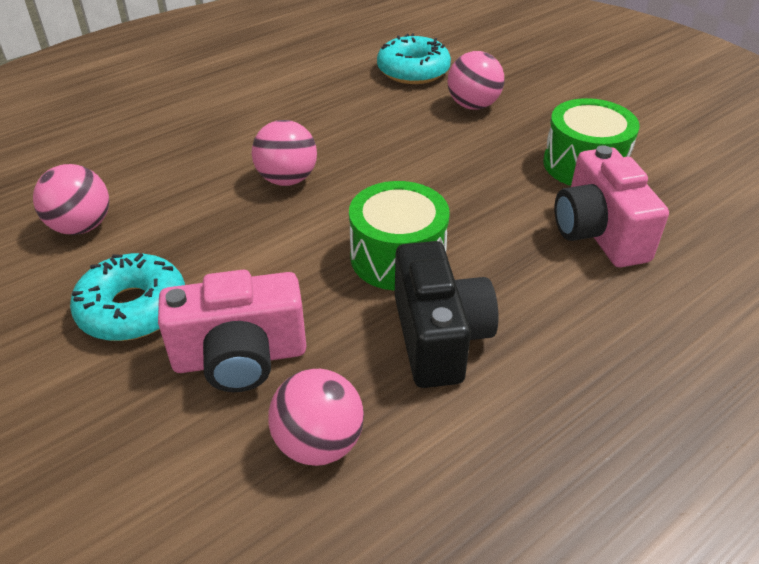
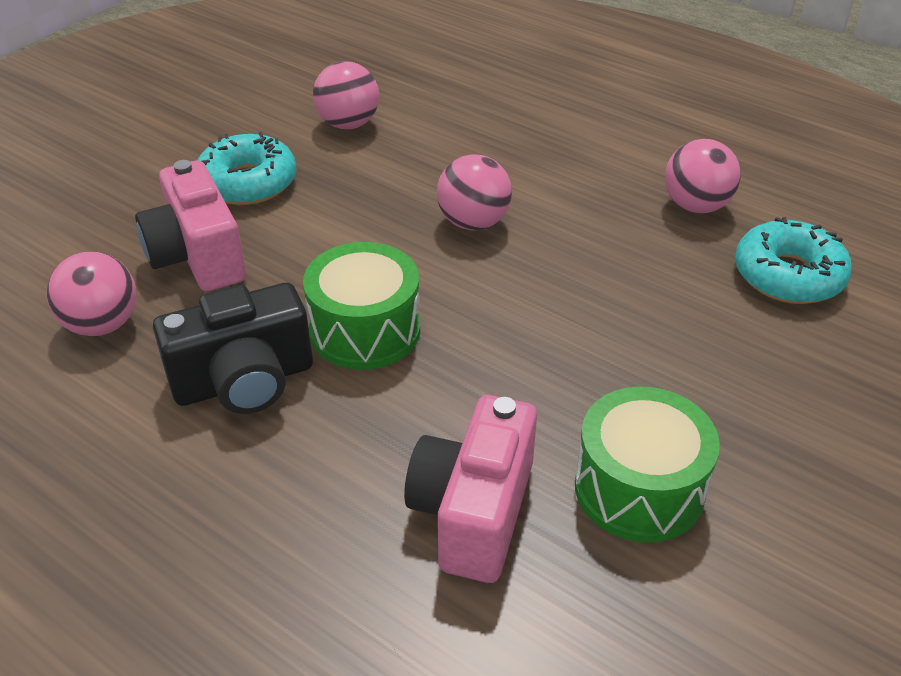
camera: 75 degrees right, 0 degrees up
(473, 105) = (732, 349): pink ball -> pink ball (696, 206)
(598, 233) = (473, 512): pink camera -> pink camera turned 45 degrees counterclockwise

